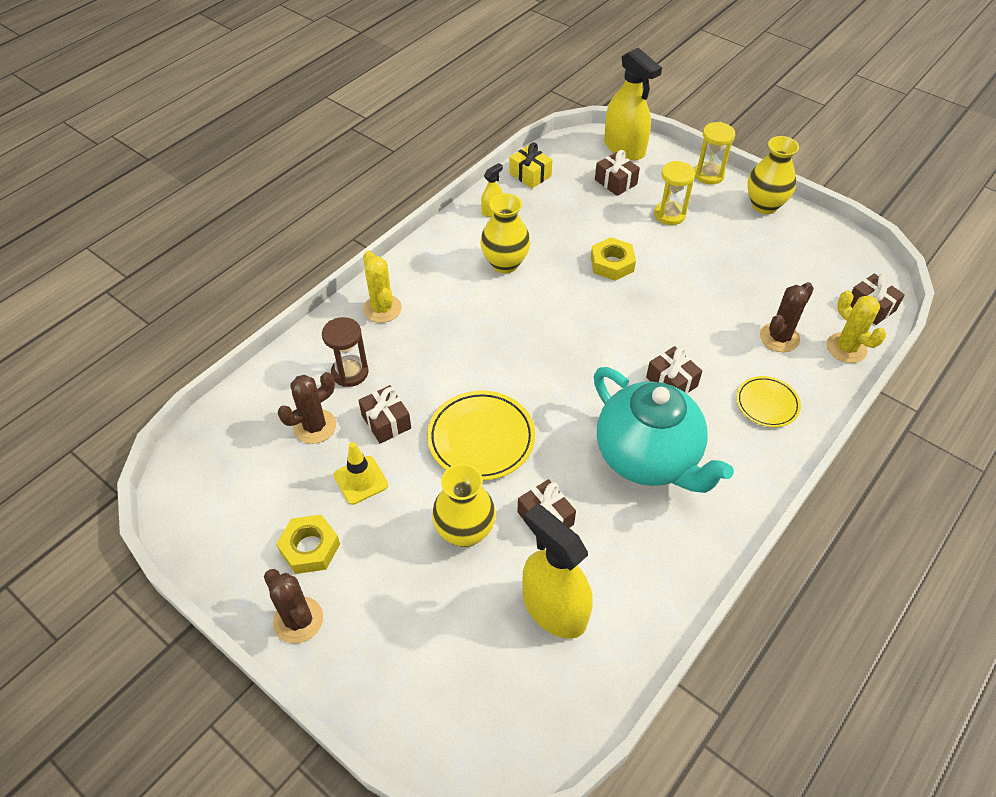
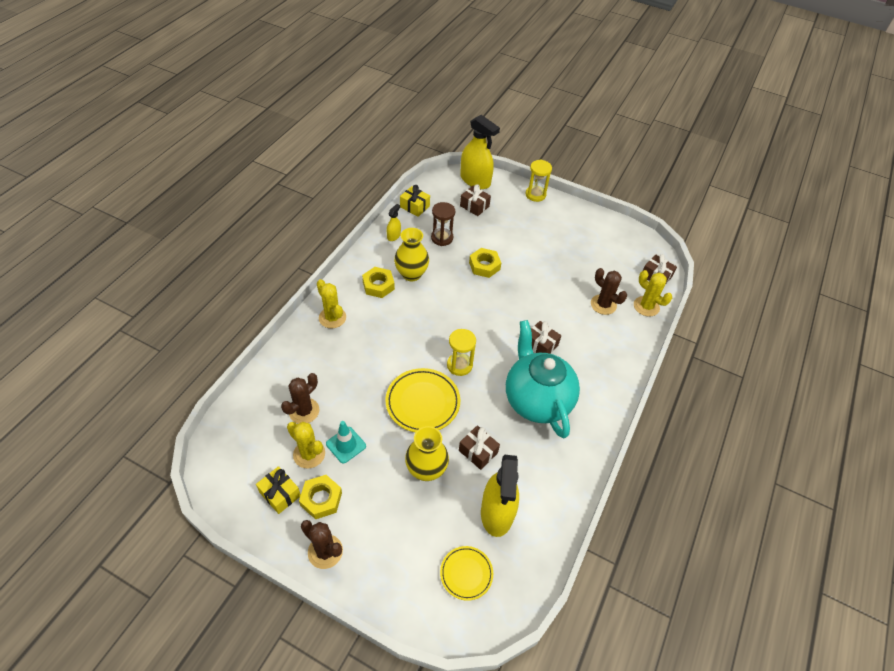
camera: 15 degrees left, 0 degrees up
(256, 532) = (280, 494): none -> yellow gift
(308, 485) = (309, 454): none -> yellow cactus
(350, 372) = (320, 368): brown hourglass -> brown hourglass (442, 238)
(361, 480) = (346, 445): yellow traffic cone -> turquoise traffic cone
(386, 422) = (354, 400): brown gift -> none
(455, 273) = (378, 285): none -> yellow nut
(554, 608) = (497, 513): yellow spray bottle -> yellow spray bottle turned 120 degrees counterclockwise
(648, 458) = (536, 400): turquoise teapot -> turquoise teapot turned 150 degrees counterclockwise
(669, 214) = (515, 226): yellow hourglass -> yellow hourglass (459, 365)
(764, 205) = (576, 213): yellow vase -> none
(767, 404) = (604, 351): yellow plate -> yellow plate (466, 574)
(779, 337) = (603, 304): brown cactus -> brown cactus turned 75 degrees counterclockwise

